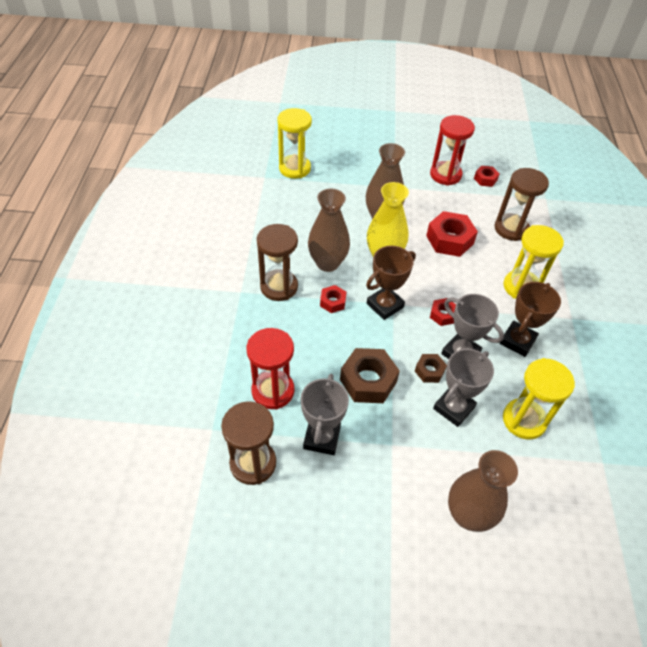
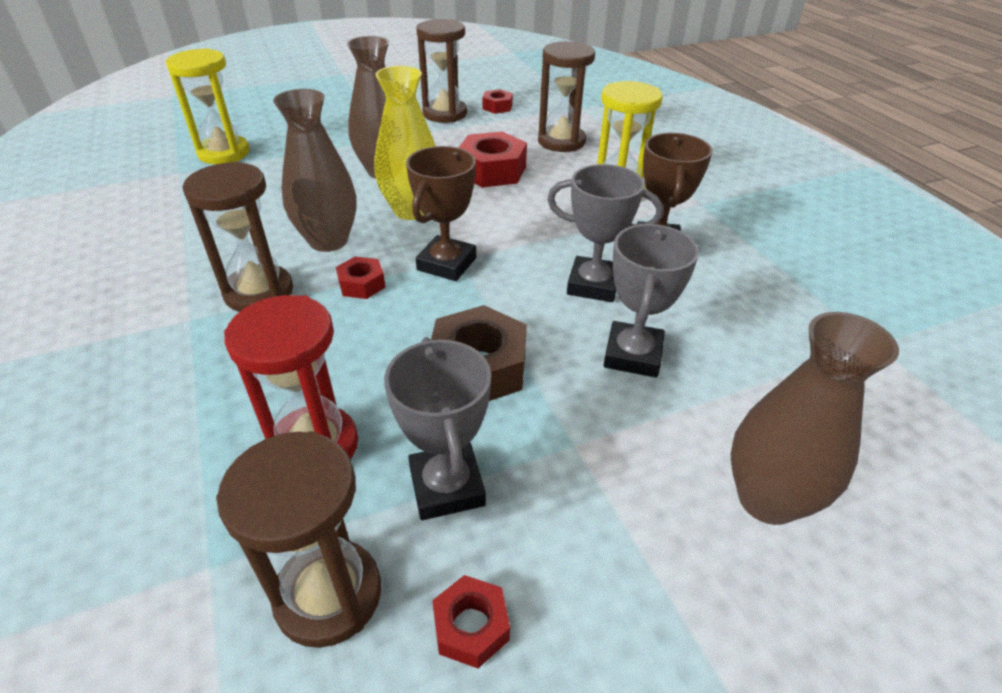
camera: 25 degrees left, 10 degrees down
(429, 371) = (565, 321): brown nut -> none
(443, 315) = (537, 249): red nut -> red nut (471, 626)
(445, 175) = (445, 114): red hourglass -> brown hourglass
(524, 420) = (738, 333): yellow hourglass -> none

